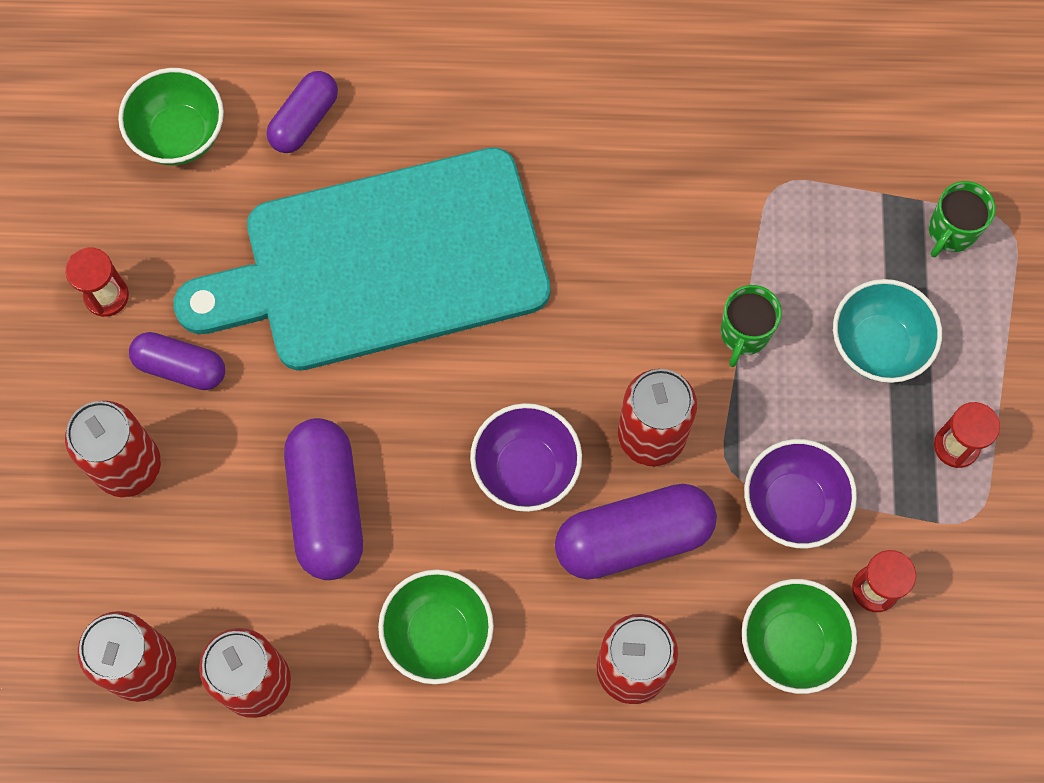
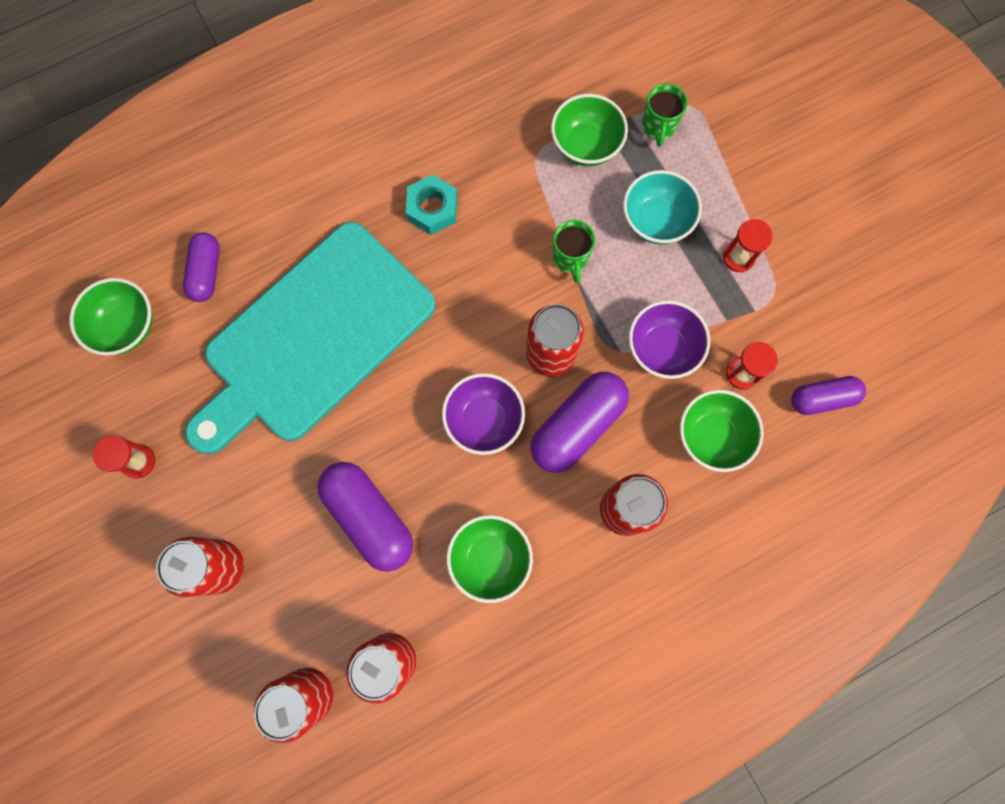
camera: 30 degrees left, 5 degrees up
(180, 367) = (217, 481): purple capsule -> purple capsule (822, 398)
(611, 185) = (432, 209): none -> turquoise nut
(844, 207) = (586, 146): none -> green bowl

